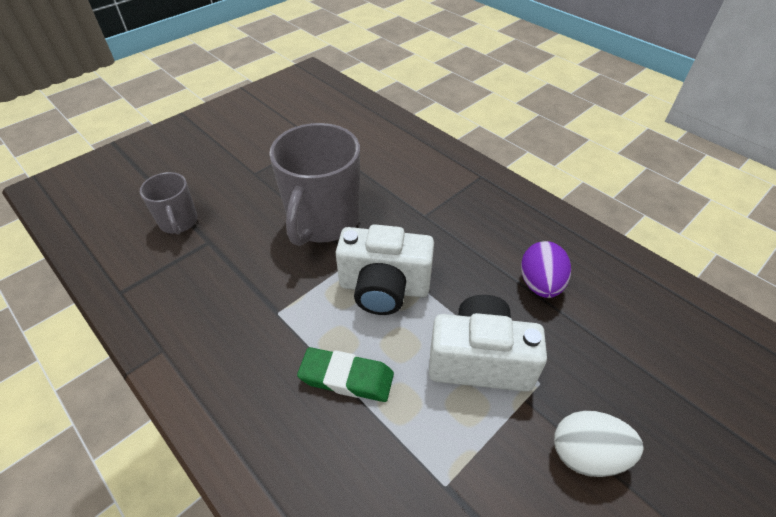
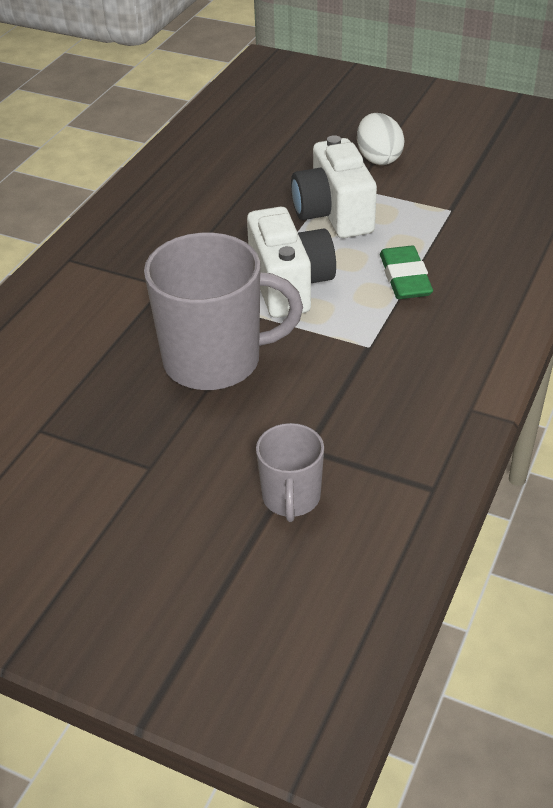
camera: 110 degrees left, 5 degrees down
(179, 222) = (291, 498): grey mug -> grey mug turned 135 degrees clockwise
(540, 284) = (225, 197): purple egg -> none

